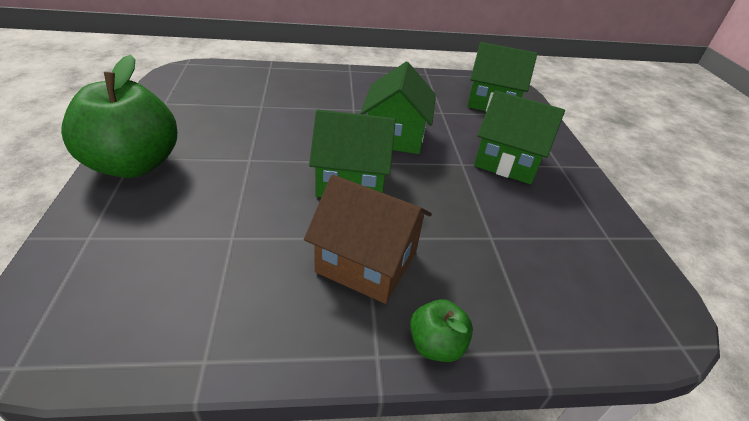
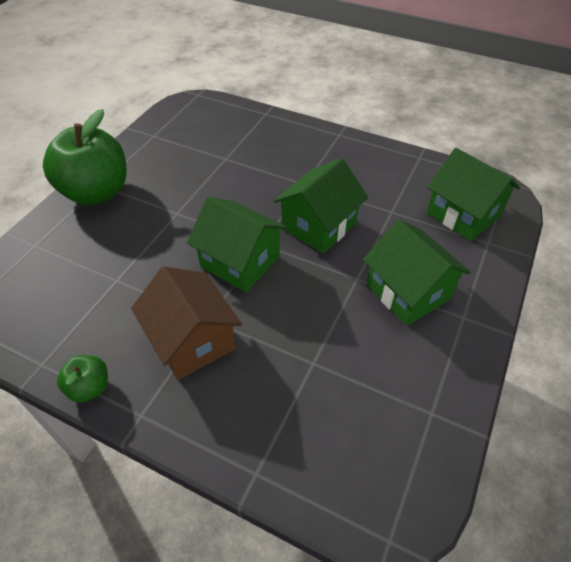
camera: 35 degrees right, 10 degrees up
(436, 345) = (186, 429): green apple -> green apple (89, 387)

